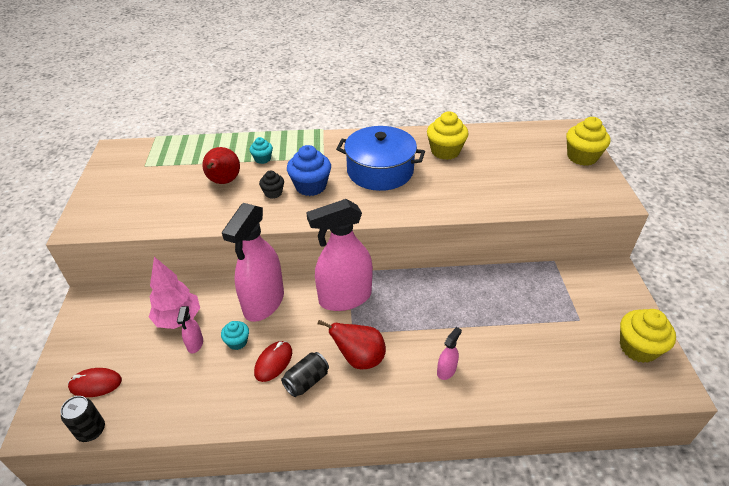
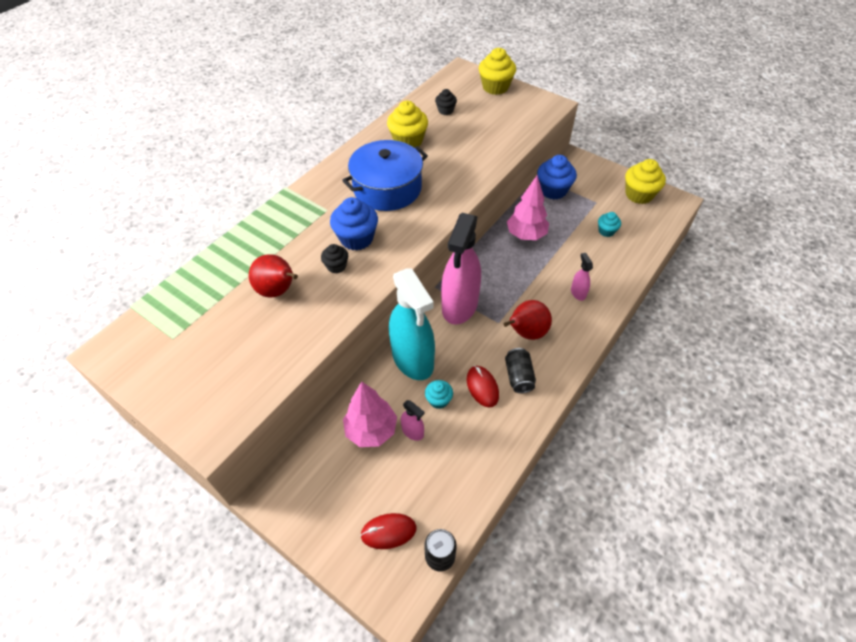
camera: 50 degrees left, 10 degrees up
(95, 384) = (388, 531): red mouse -> red mouse turned 45 degrees clockwise
(262, 159) = (278, 248): turquoise cupcake -> turquoise cupcake (606, 231)
(264, 302) = (413, 359): pink spray bottle -> turquoise spray bottle
(472, 293) = (526, 235): none -> pink tree
(509, 149) = (445, 110): none -> black cupcake
(551, 280) = (553, 190): none -> blue cupcake

